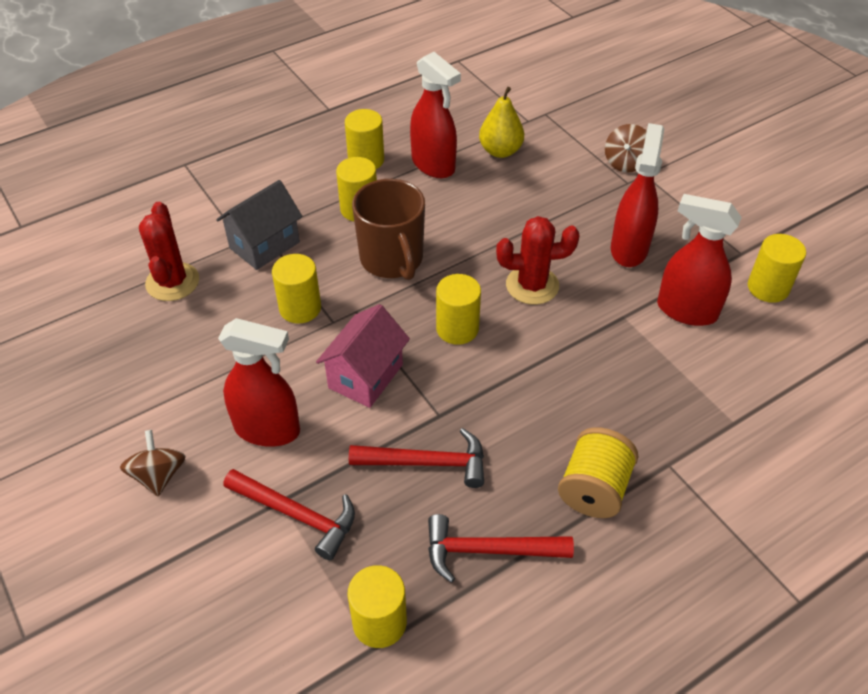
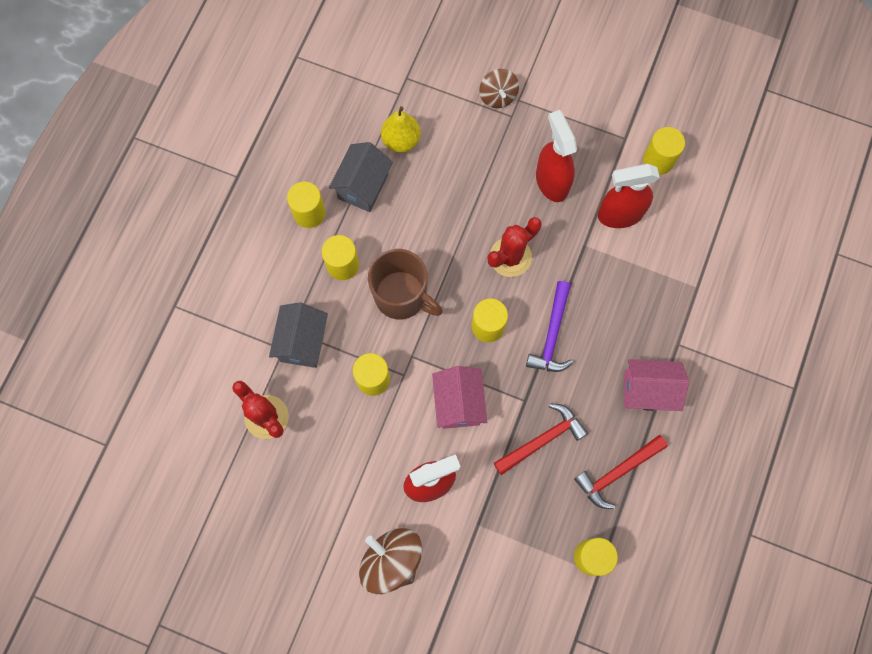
camera: 35 degrees left, 25 degrees up
(158, 475) = (391, 560): brown spinning top -> brown spinning top, size x1.59
(297, 515) = (495, 526): red hammer -> none
(433, 165) = (363, 186): red spray bottle -> grey house
(522, 373) = (552, 334): none -> purple hammer
(594, 489) = (647, 390): yellow spool -> pink house

